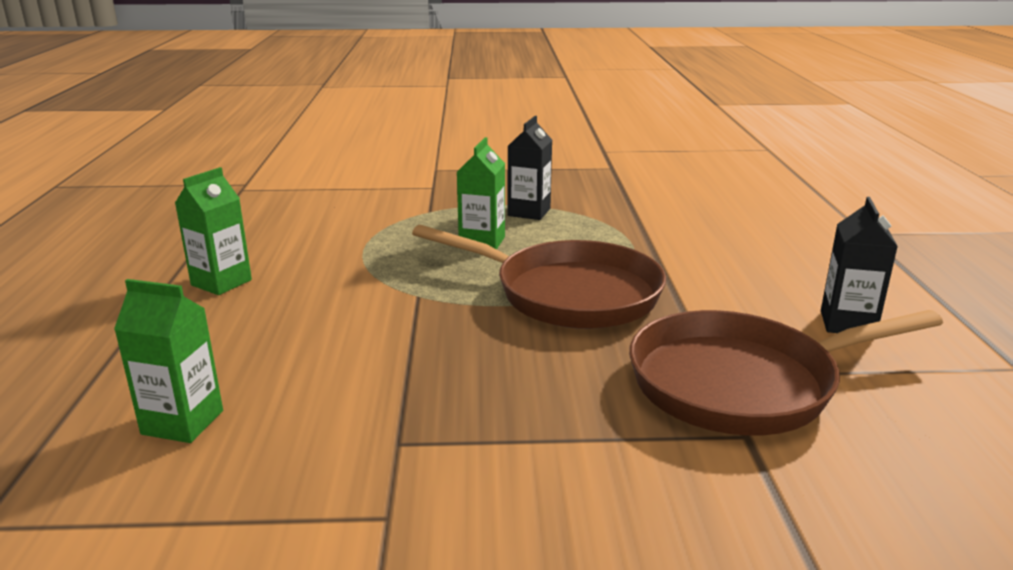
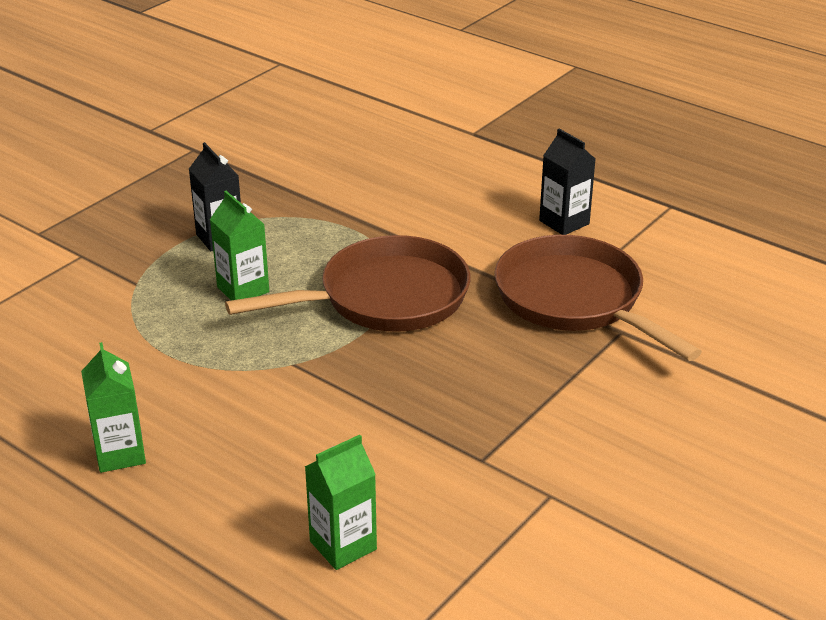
camera: 50 degrees left, 10 degrees up
(742, 383) = (575, 300): brown pan -> brown pan turned 120 degrees clockwise

